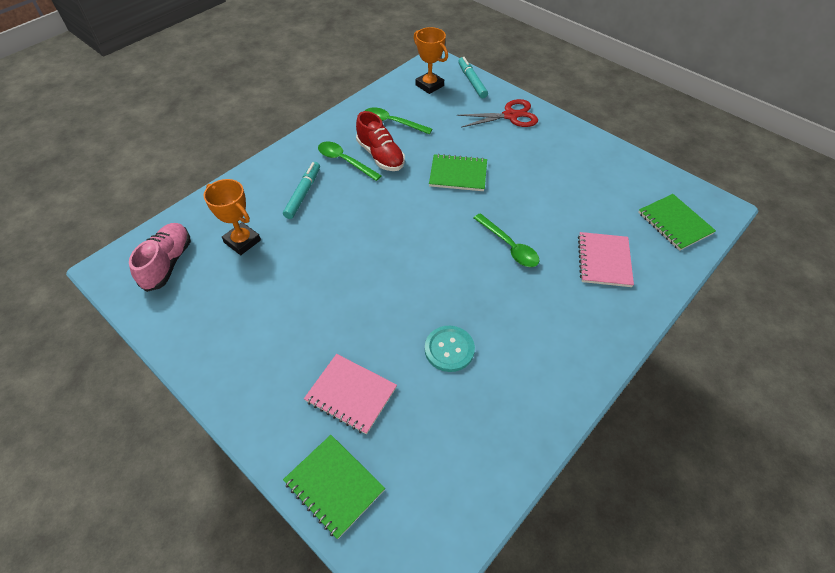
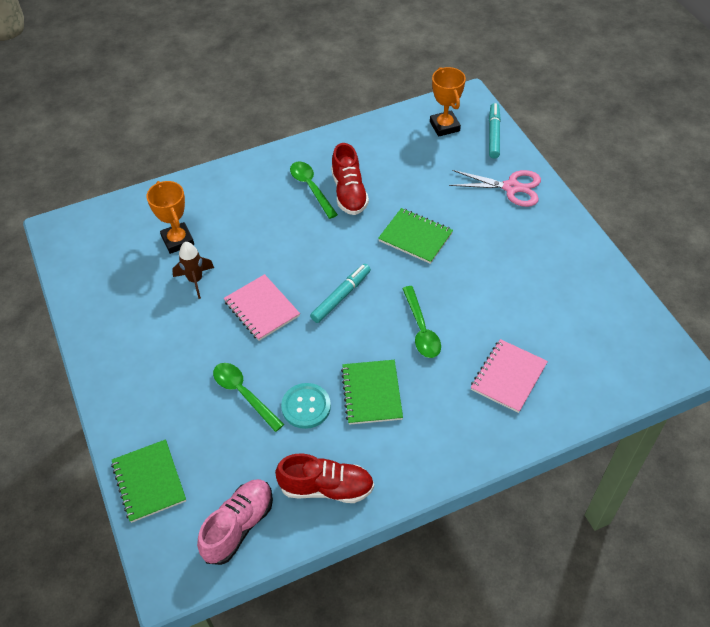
camera: 25 degrees right, 0 degrees up
(168, 263) = (106, 240): pink shoe -> pink shoe (238, 526)
(279, 271) = (195, 280): none -> brown rocket
(303, 193) = (254, 210): turquoise marker -> turquoise marker (341, 296)
(351, 394) = (200, 413): pink notebook -> pink notebook (261, 309)
(392, 122) = (381, 159): green spoon -> green spoon (243, 394)
(510, 116) = (511, 187): red scissors -> pink scissors
(512, 418) = (326, 487): none -> red shoe
(674, 223) = (612, 364): green notebook -> green notebook (371, 393)

